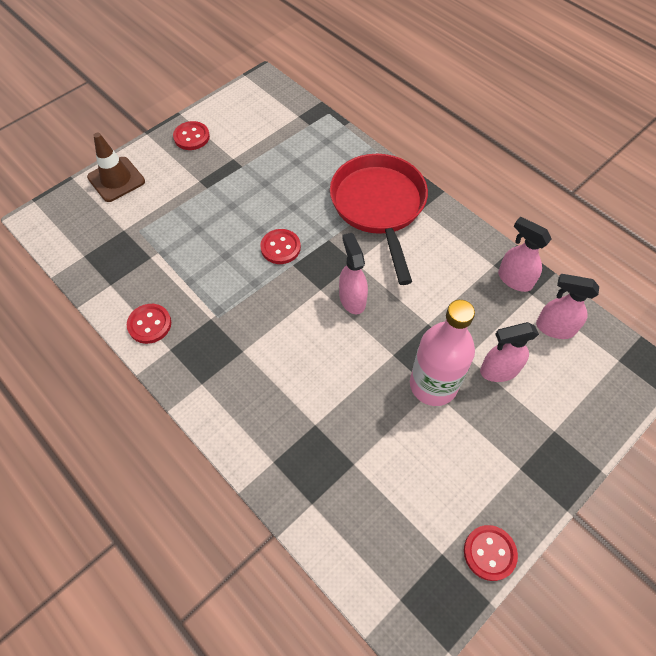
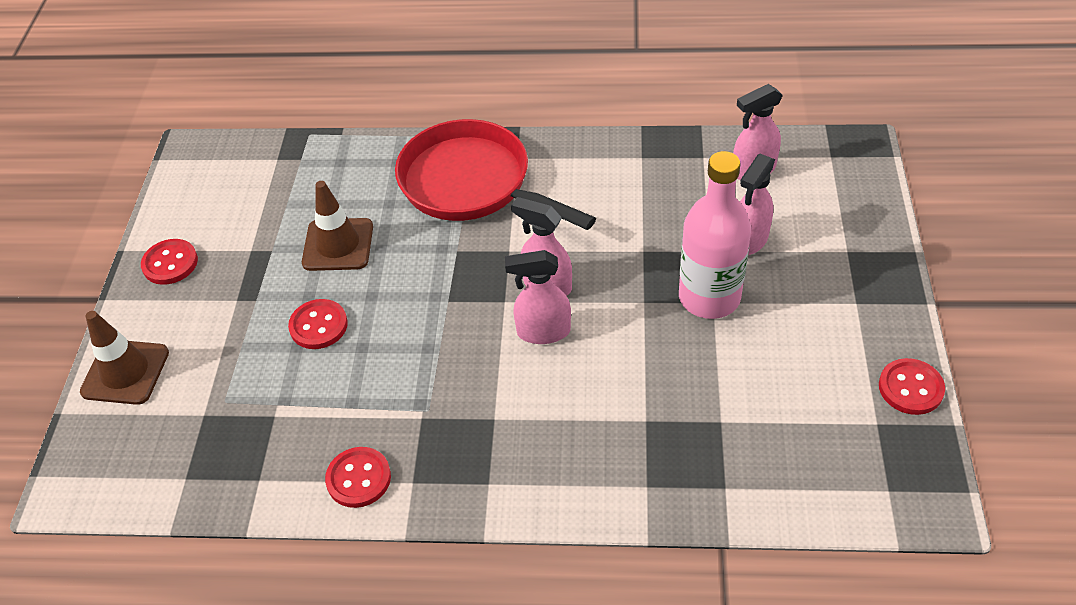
camera: 40 degrees left, 10 degrees down
(275, 188) = (338, 245): none -> brown traffic cone
(280, 247) = (415, 295): red button -> red button (318, 326)
(514, 279) = (674, 156): pink spray bottle -> pink spray bottle (543, 332)

